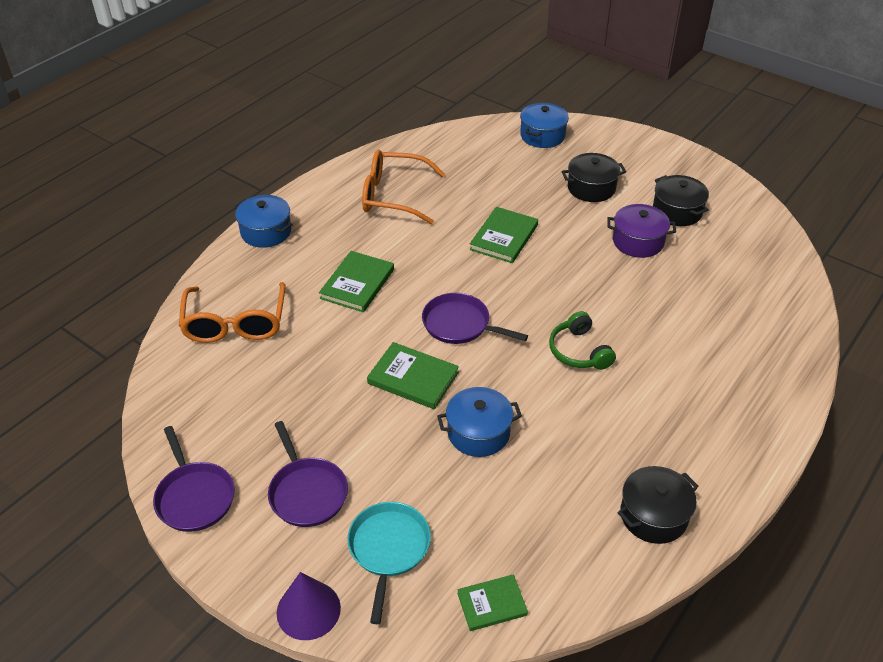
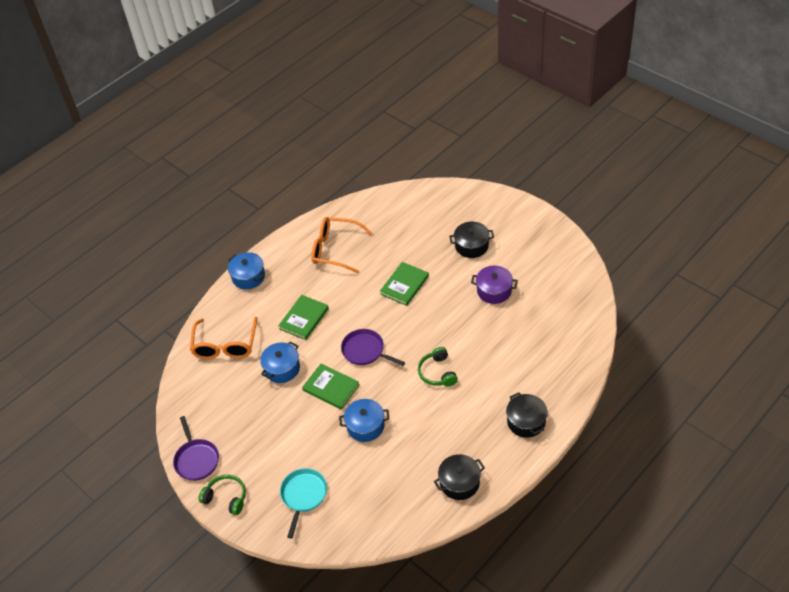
camera: 10 degrees right, 5 degrees up
(250, 558) = (226, 497): none -> green headphones
(307, 492) = (260, 460): purple pan -> none
(308, 610) = (256, 528): purple cone -> none
(492, 604) = (357, 530): green book -> none
(542, 136) = (446, 199): blue pot -> blue pot (282, 368)
(677, 211) = (527, 267): black pot -> black pot (526, 421)

